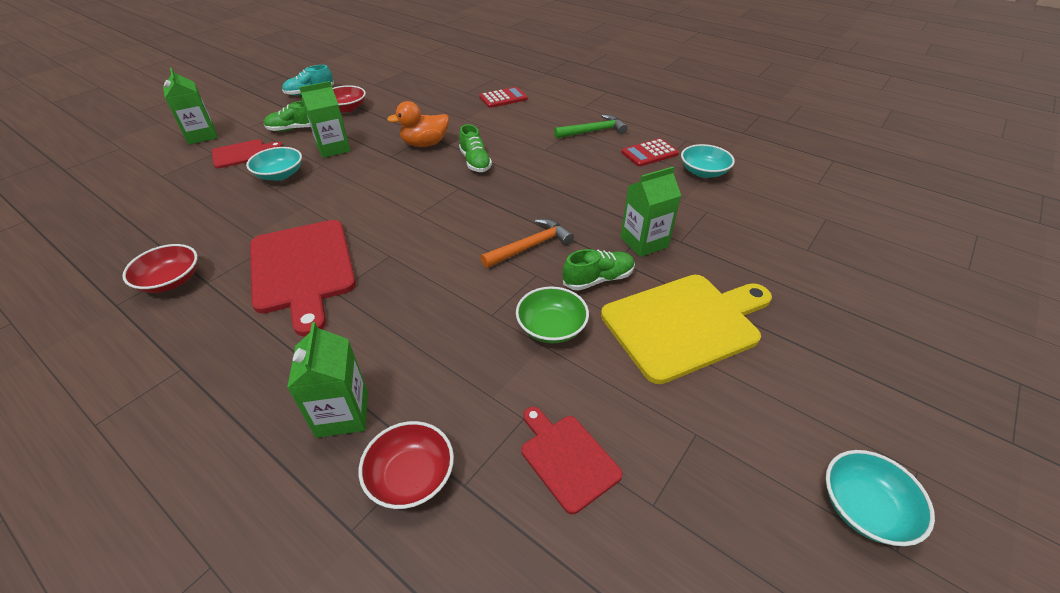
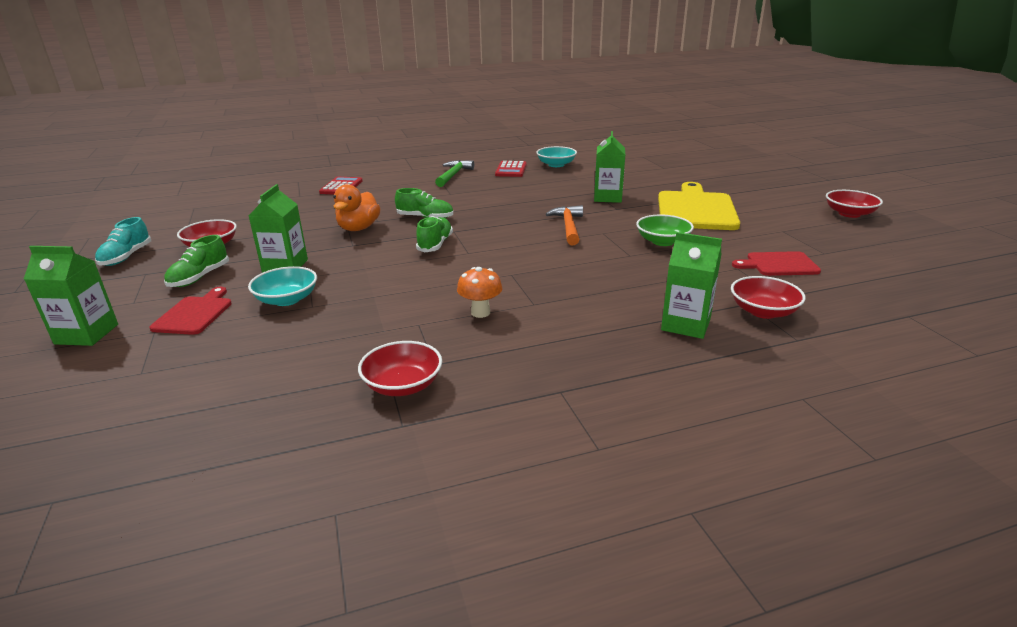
camera: 55 degrees left, 15 degrees down
(303, 269) = (480, 312): red cutting board -> orange mushroom
(598, 279) = (630, 218): green shoe -> green shoe (435, 244)
(864, 508) = (849, 214): turquoise bowl -> red bowl

